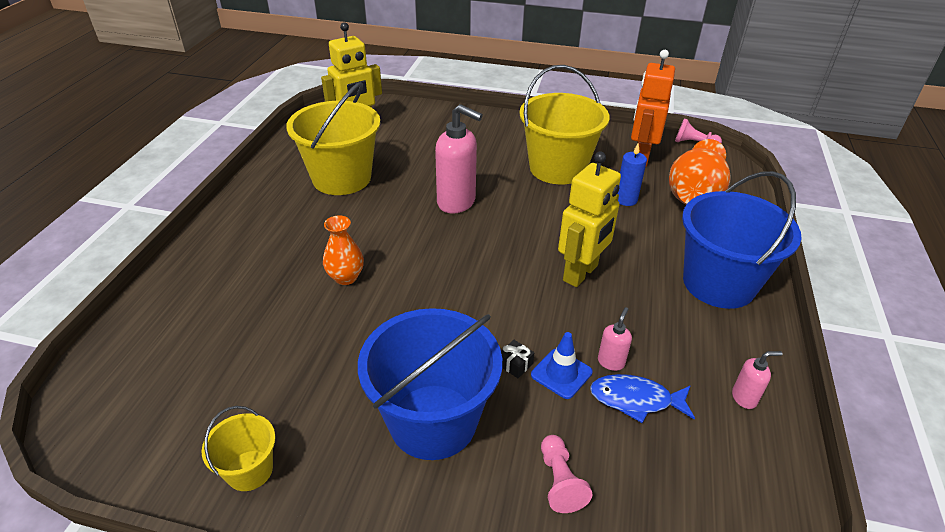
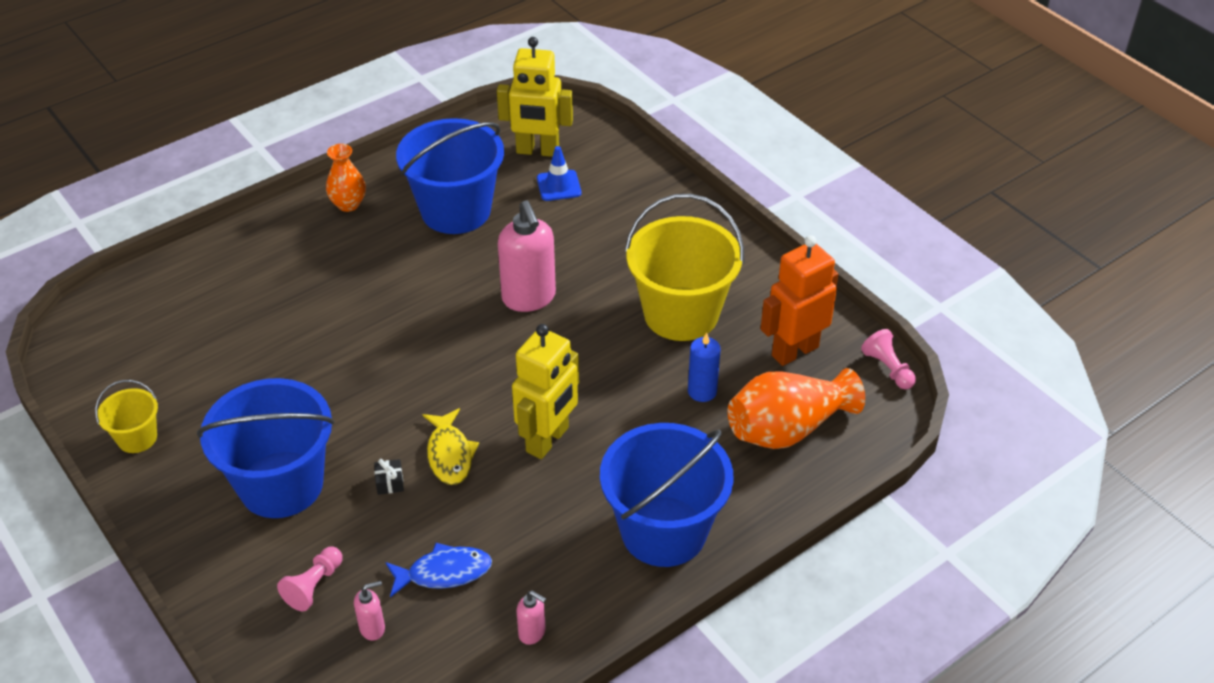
camera: 40 degrees right, 5 degrees up
(341, 178) = (456, 210): yellow bucket -> blue bucket
(346, 277) = (349, 322): orange vase -> orange vase (348, 204)
(531, 319) = (450, 454): none -> yellow fish
(561, 373) = (415, 513): blue traffic cone -> blue traffic cone (559, 186)
(581, 273) = (548, 440): yellow robot -> yellow robot turned 45 degrees counterclockwise
(611, 362) = (466, 531): pink soap dispenser -> pink soap dispenser (372, 628)
(636, 400) = (444, 572): blue fish -> blue fish turned 120 degrees clockwise

